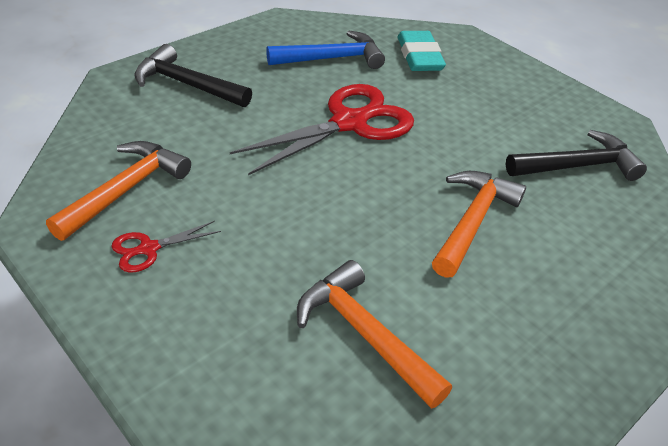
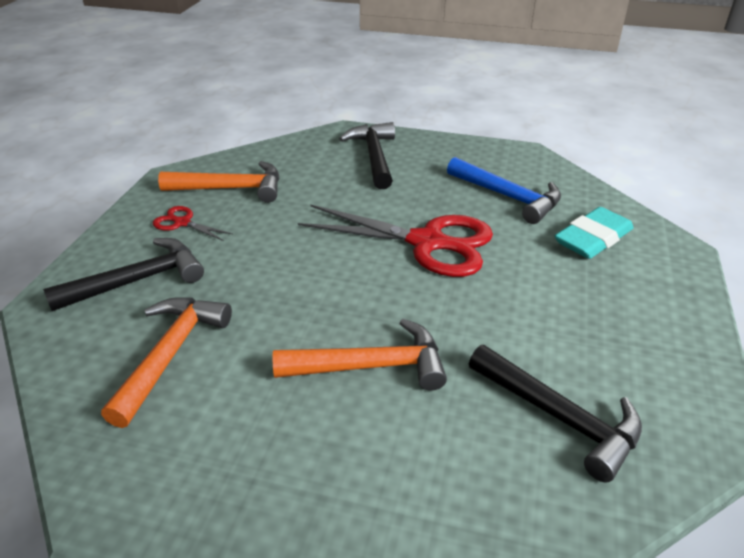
camera: 60 degrees right, 5 degrees down
(222, 319) = (138, 281): none -> black hammer

